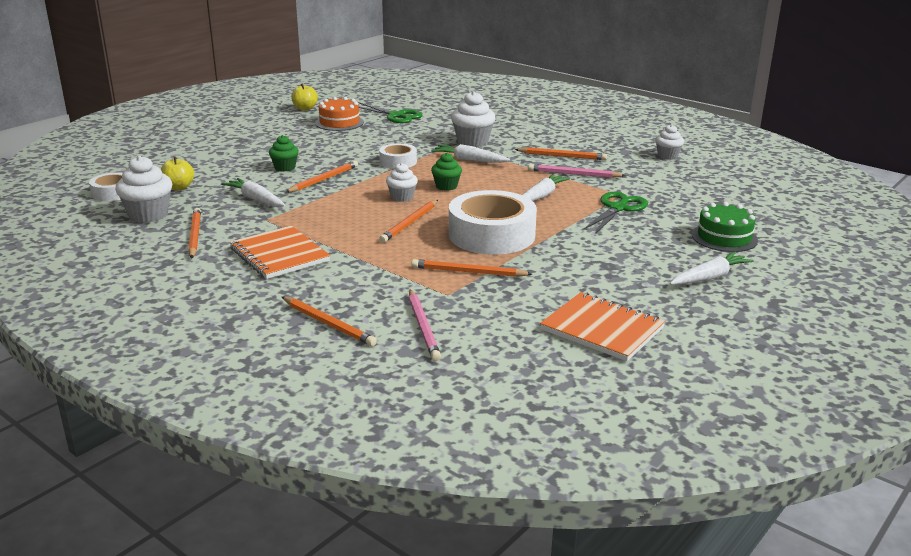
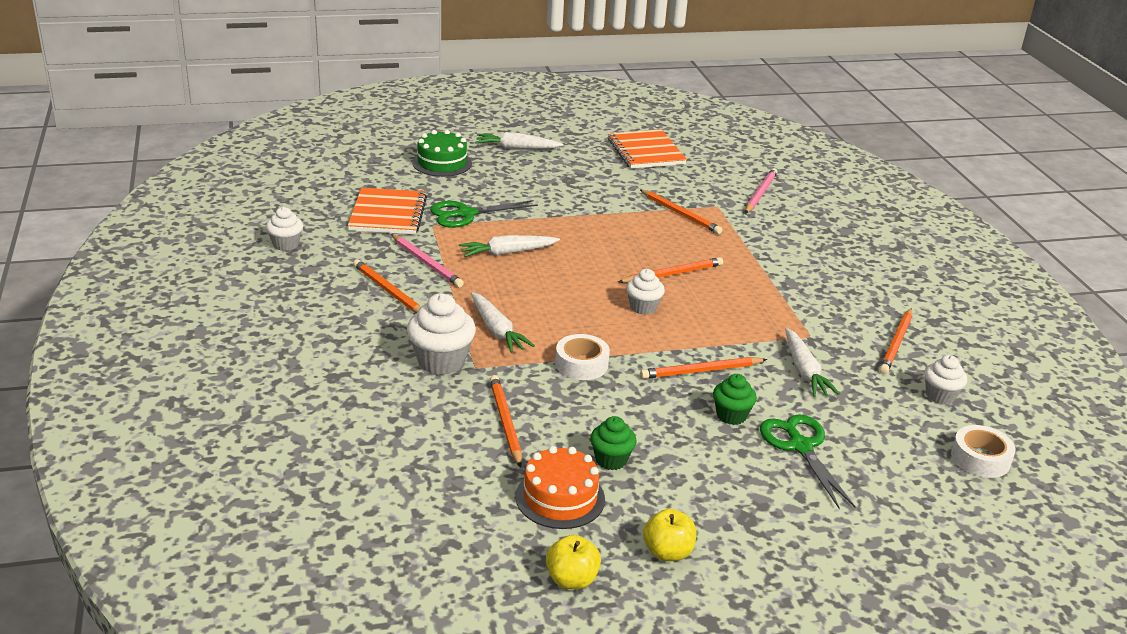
camera: 145 degrees left, 5 degrees up
(148, 215) = (940, 395): white cupcake -> white cupcake, size x0.62
(178, 187) = (890, 433): yellow apple -> yellow apple (668, 552)
(279, 255) = (824, 288): orange notebook -> orange notebook (388, 214)
(328, 323) = (825, 219): orange pencil -> orange pencil (505, 422)
(396, 116) = (454, 476): green scissors -> green scissors (800, 446)
(446, 186) = (579, 302): green cupcake -> green cupcake (611, 460)
(491, 235) = (616, 234): white tape -> none

